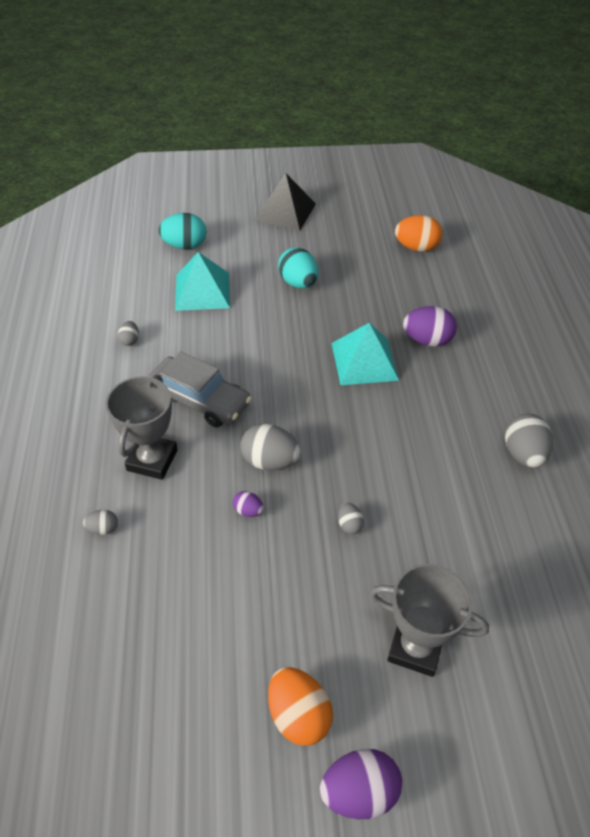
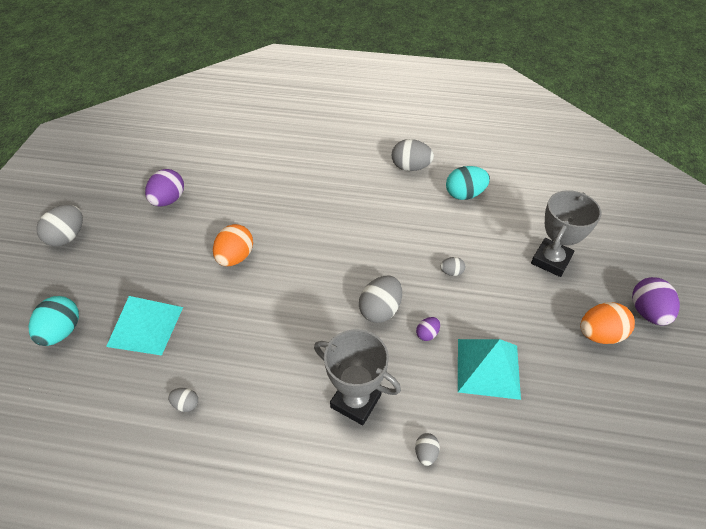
camera: 75 degrees left, 0 degrees up
(200, 400) = (294, 351): grey car -> none
(285, 211) = (67, 237): black pyramid -> grey egg
(298, 283) = (177, 248): turquoise egg -> turquoise egg (464, 194)
(364, 361) = (294, 226): turquoise pyramid -> turquoise pyramid (488, 368)
(416, 247) = (179, 163): orange egg -> orange egg (235, 257)
(427, 340) = (288, 185): purple egg -> purple egg (168, 200)

